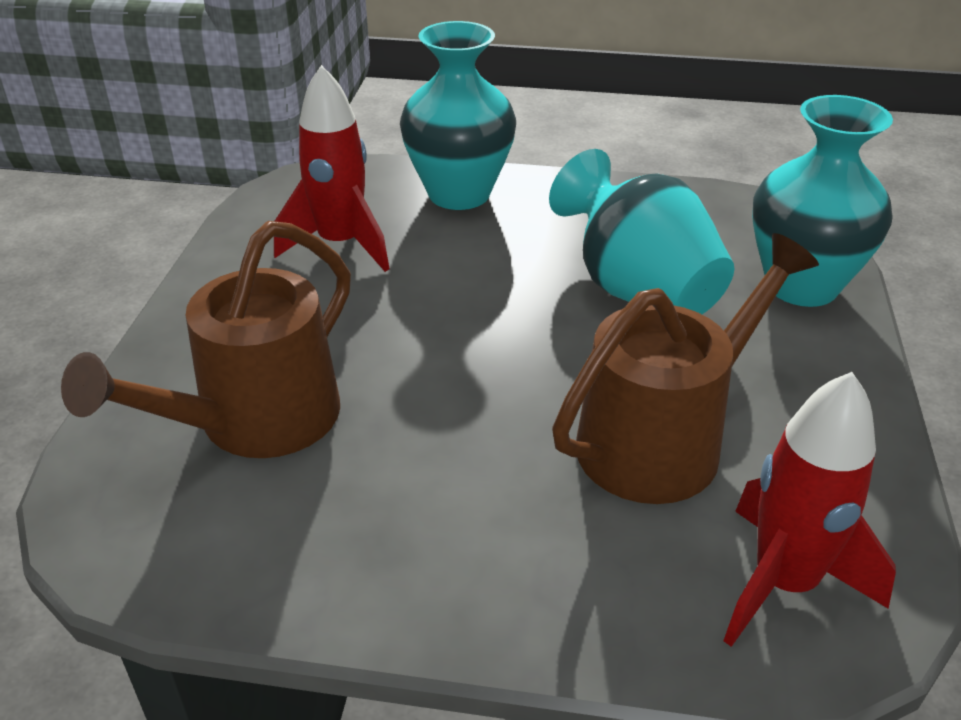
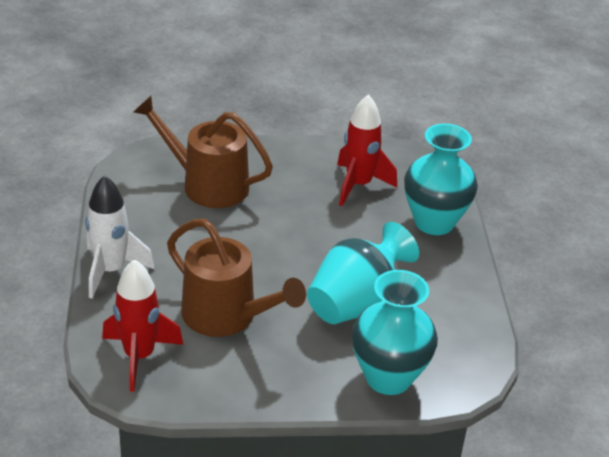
camera: 75 degrees right, 0 degrees up
(502, 612) = (111, 271): none -> white rocket

